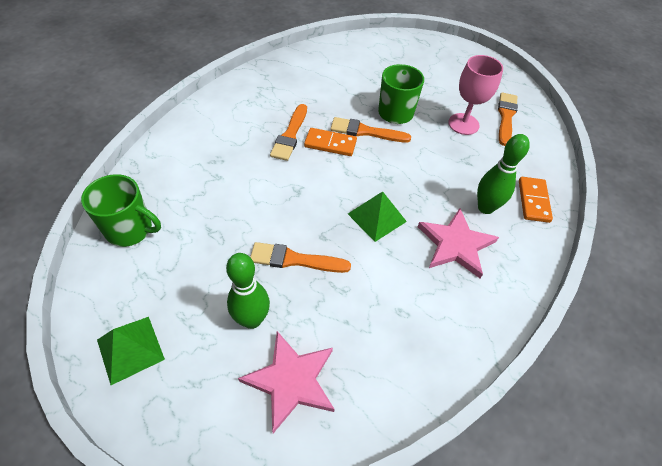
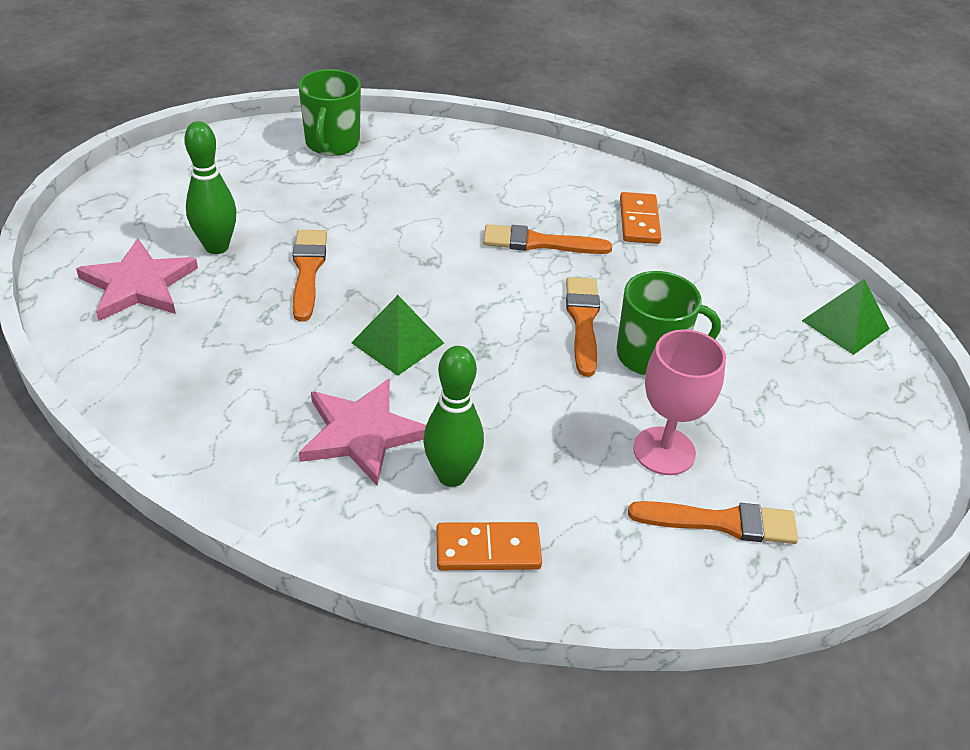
camera: 80 degrees right, 10 degrees down
(130, 349) = (178, 173): green pyramid -> green pyramid (845, 324)
(330, 144) = (537, 284): orange domino -> orange domino (639, 221)

